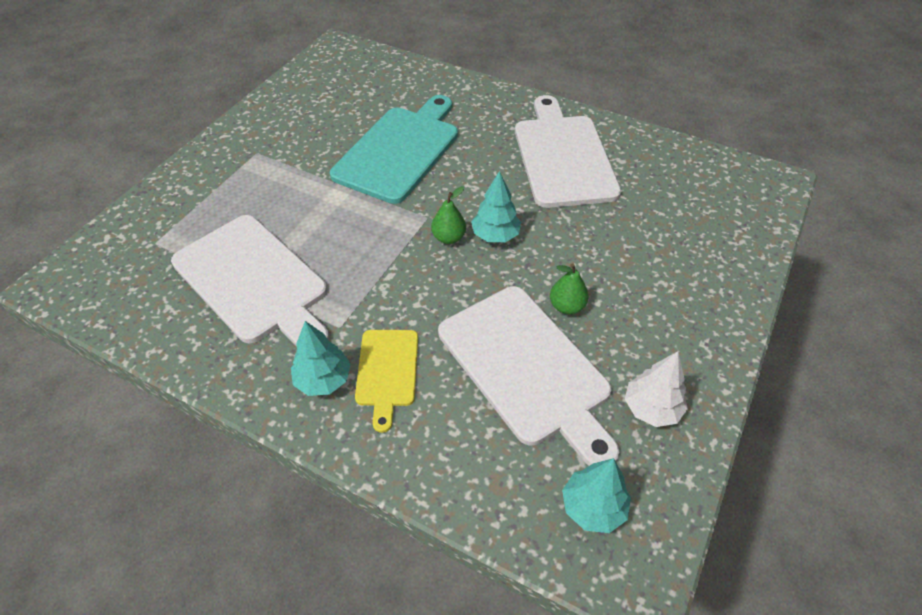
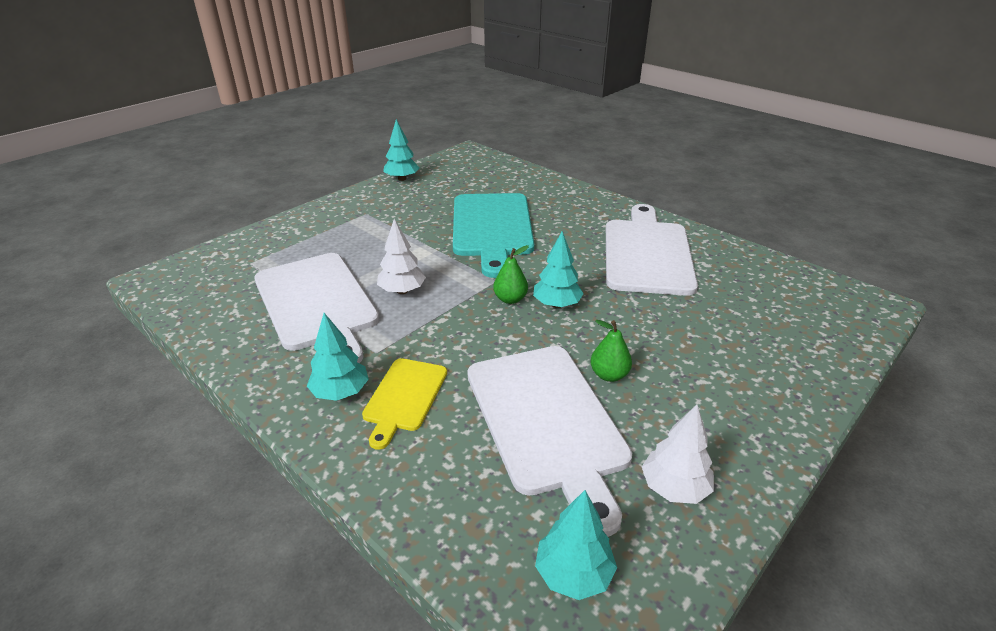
camera: 15 degrees right, 15 degrees down
(277, 97) = (402, 178): none -> turquoise tree
(336, 248) = (402, 291): none -> white tree
(400, 150) = (492, 228): turquoise cutting board -> turquoise cutting board turned 135 degrees clockwise

